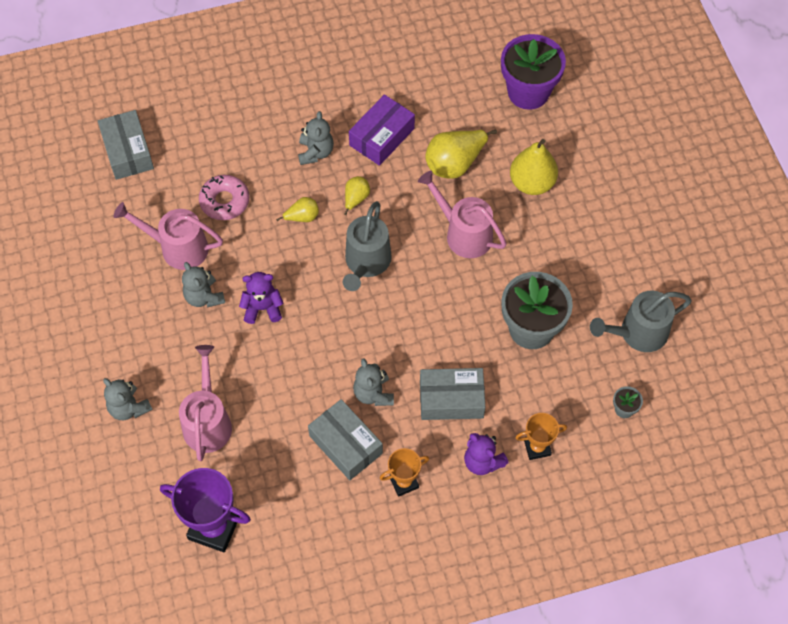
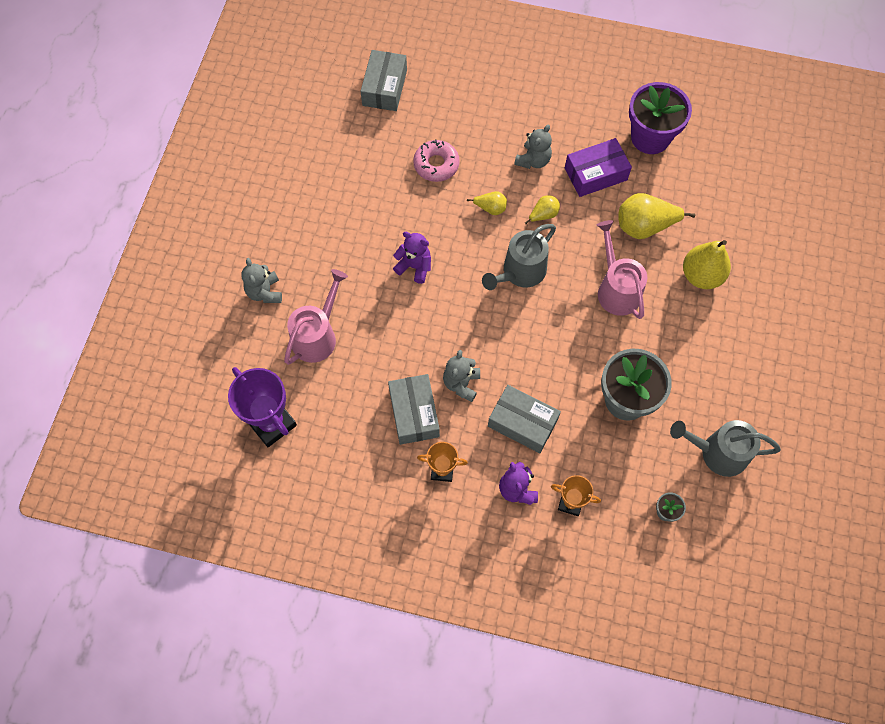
camera: 30 degrees right, 5 degrees up
(177, 248) = (377, 184): pink watering can -> none
(204, 297) = (374, 234): grey teddy bear -> none
(528, 92) = (745, 196): purple flower pot -> purple flower pot (650, 137)

